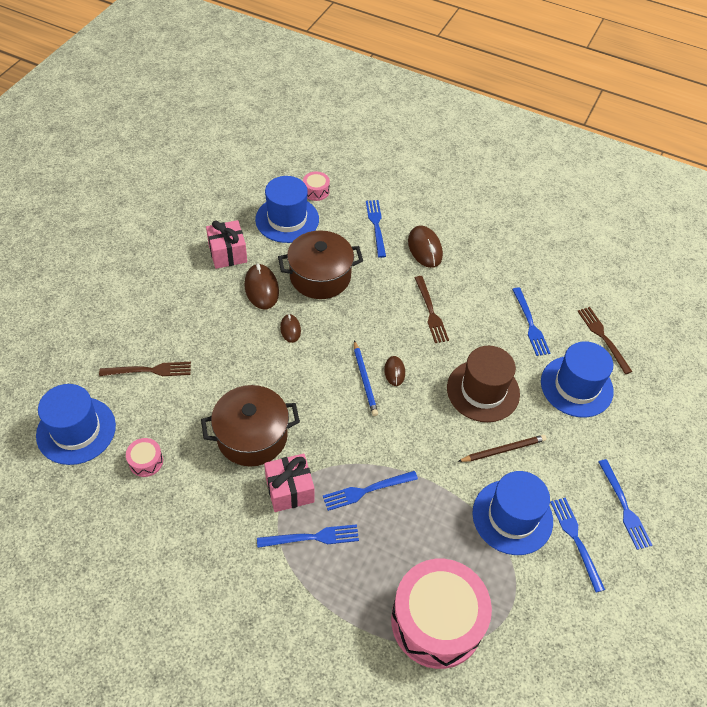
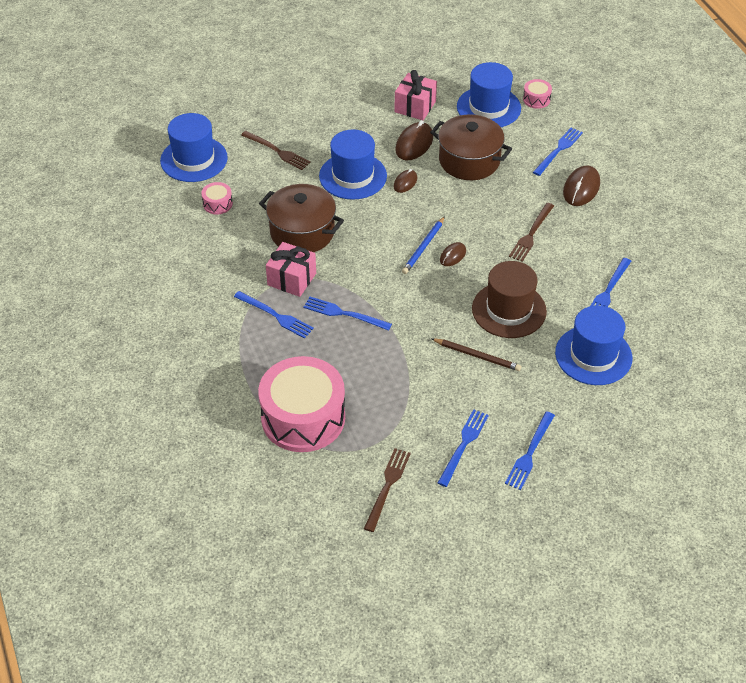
camera: 45 degrees right, 5 degrees down
(512, 517) = (432, 399): blue hat -> blue hat (353, 176)
(603, 338) = (663, 338): brown fork -> brown fork (387, 487)

